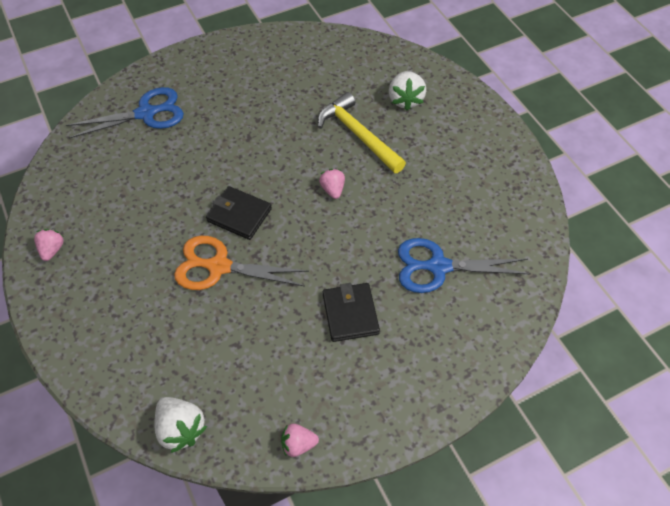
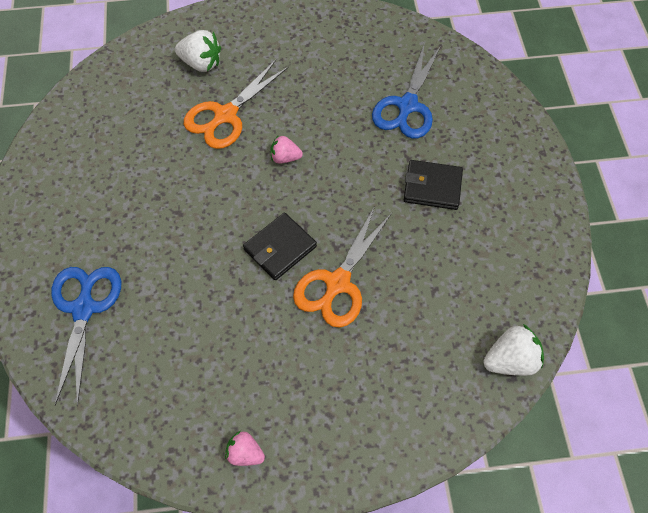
camera: 70 degrees left, 5 degrees up
(298, 444) = (549, 266): pink strawberry -> none
(358, 134) = (225, 115): yellow hammer -> orange scissors

